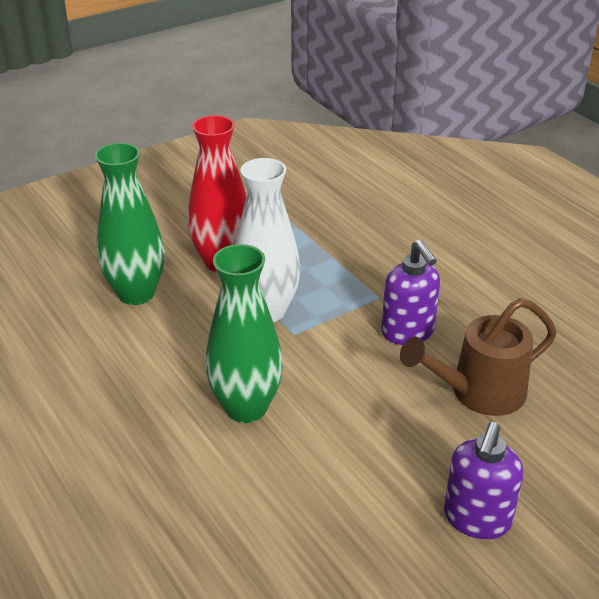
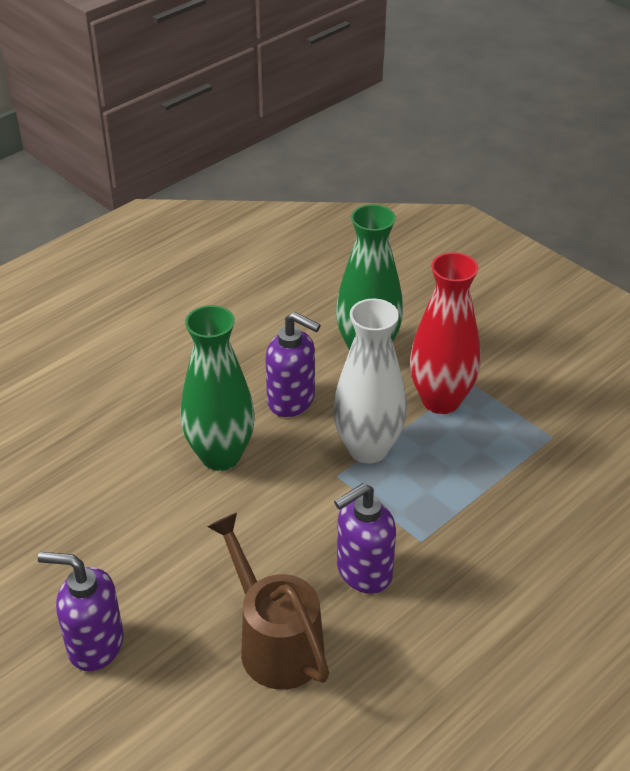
camera: 80 degrees right, 5 degrees up
(186, 350) = (292, 400): none -> purple soap dispenser

